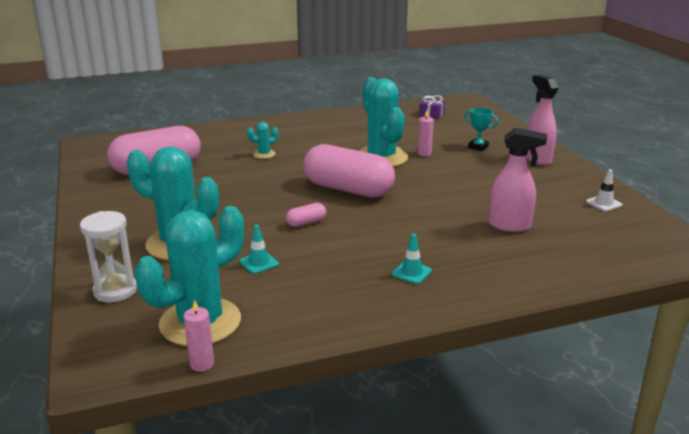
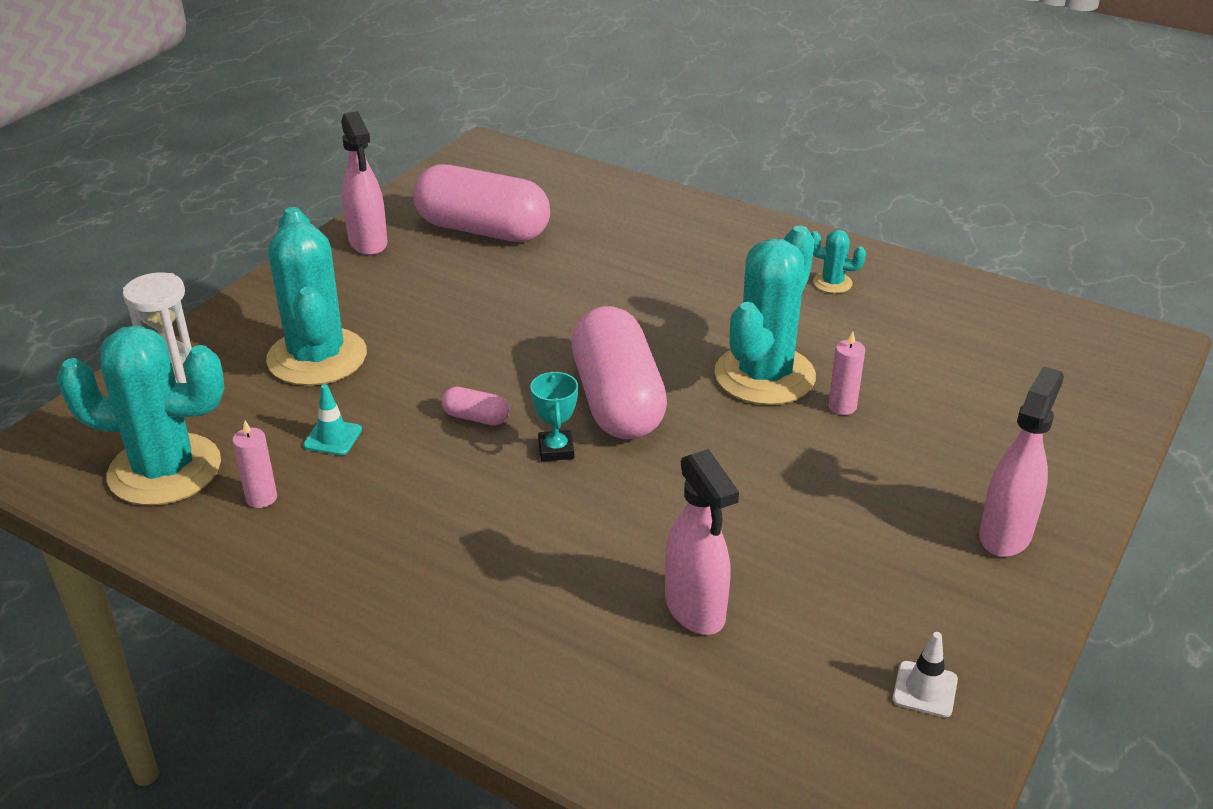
camera: 50 degrees right, 10 degrees up
(105, 196) = (368, 243): none -> pink spray bottle
(202, 364) = (87, 517): pink candle -> pink candle (261, 498)
(264, 154) = (630, 278): turquoise cactus -> turquoise cactus (832, 283)
(411, 272) = (439, 576): turquoise traffic cone -> none
(431, 114) = (1014, 339): purple gift -> none
(478, 147) = (954, 448): turquoise trophy -> turquoise trophy (556, 450)

